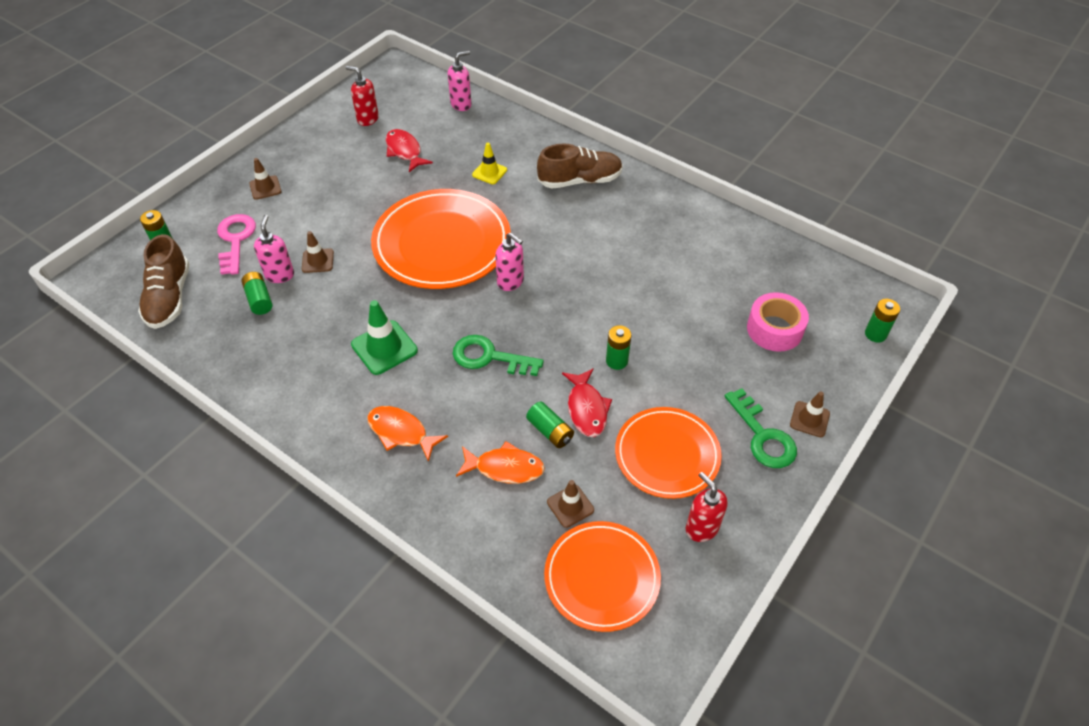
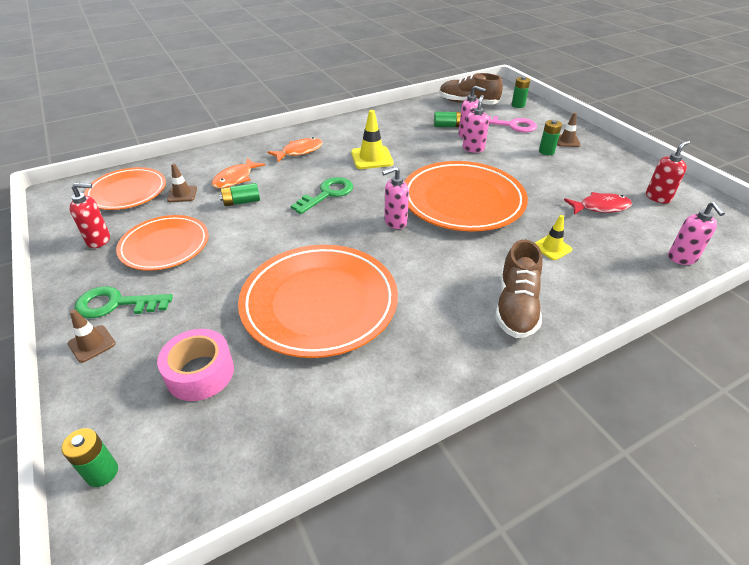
camera: 115 degrees right, 10 degrees down
(317, 261) = (473, 148): brown traffic cone -> pink soap dispenser
(384, 347) = (372, 158): green traffic cone -> yellow traffic cone
(586, 409) = (241, 222): red fish -> none
(616, 361) = (267, 251): green battery -> green battery (546, 151)
(656, 292) = (319, 302): none -> orange plate

